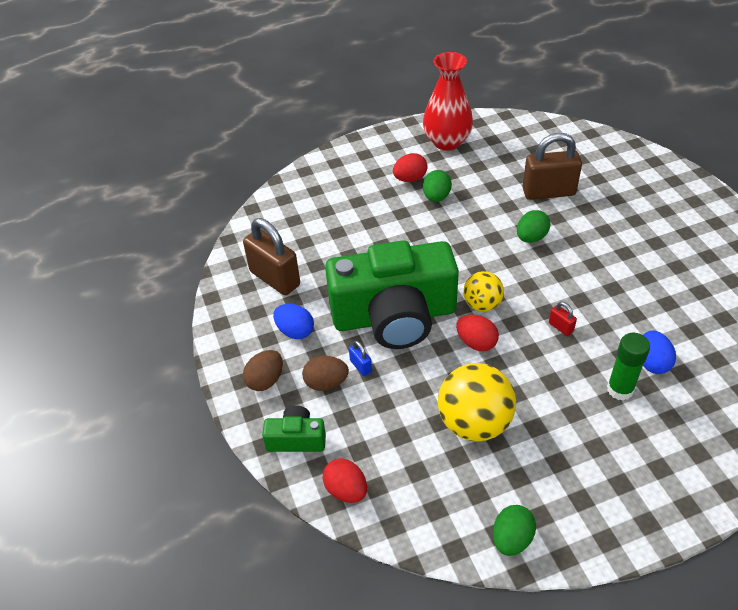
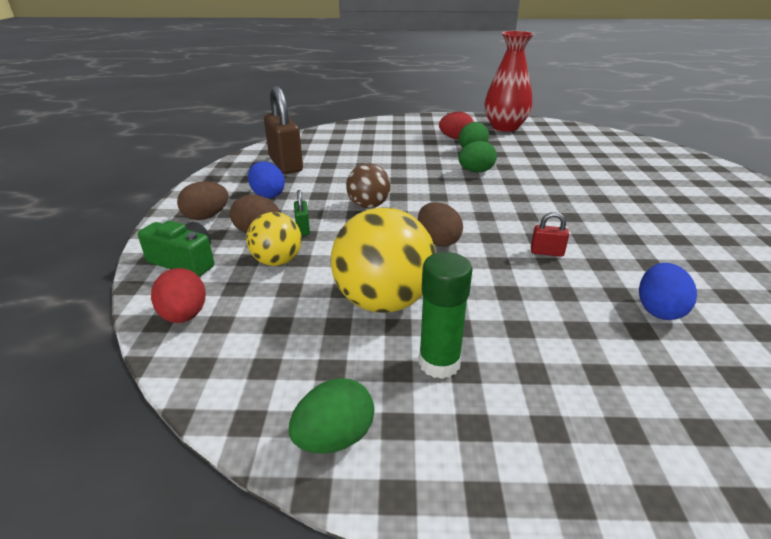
camera: 20 degrees right, 15 degrees down
(361, 366) = (303, 229): blue padlock -> green padlock
(394, 316) = (368, 206): green camera -> brown ball
(476, 343) = (438, 241): red egg -> brown egg
(482, 304) = (466, 217): yellow ball -> yellow ball (277, 261)
(531, 238) = (551, 188): green egg -> green egg (476, 171)
(548, 192) = (587, 166): brown padlock -> none
(561, 327) = (546, 252): red padlock -> red padlock turned 60 degrees counterclockwise
(620, 389) = (598, 323): green glue stick -> green glue stick (439, 363)

